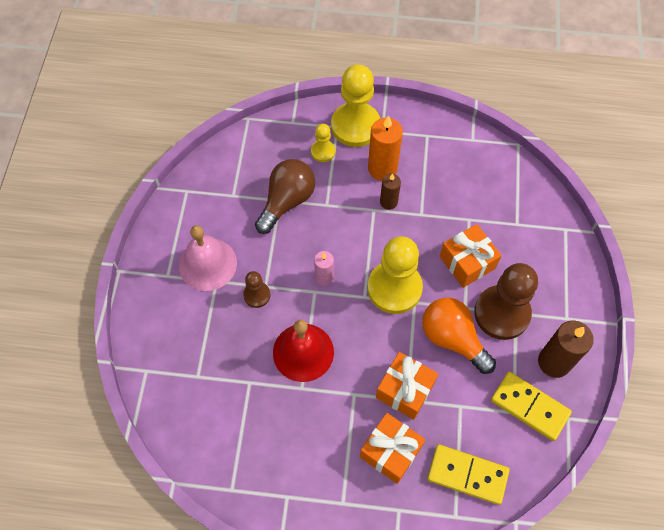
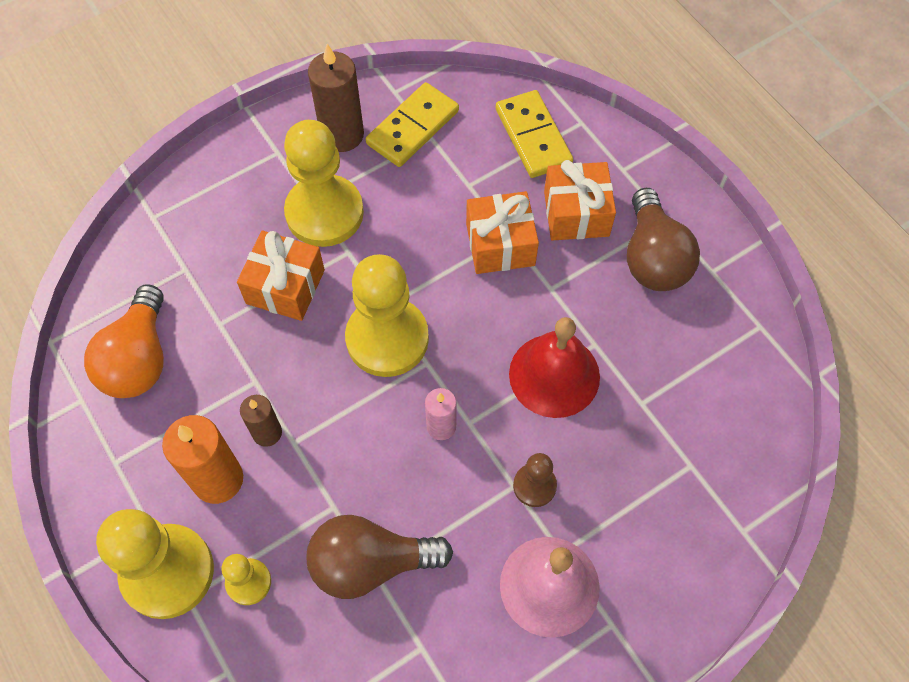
camera: 130 degrees left, 0 degrees up
(324, 469) = (653, 258): none -> brown light bulb
(452, 339) = (398, 239): orange light bulb -> orange light bulb (139, 359)
(502, 313) = (324, 213): brown pawn -> yellow pawn
(529, 407) = (413, 128): yellow domino -> yellow domino turned 45 degrees clockwise

